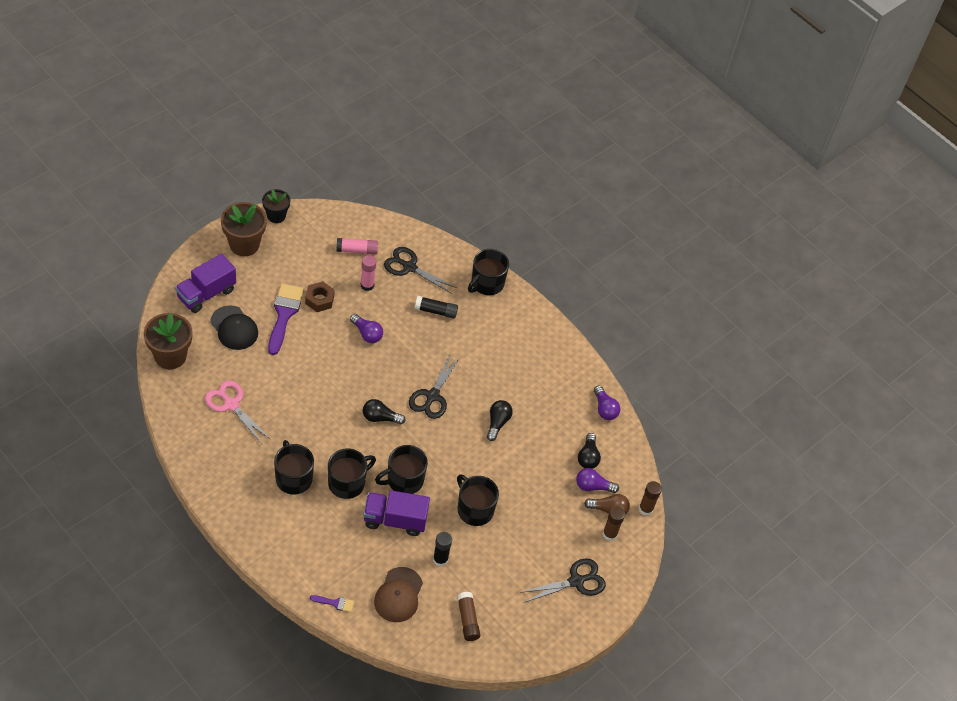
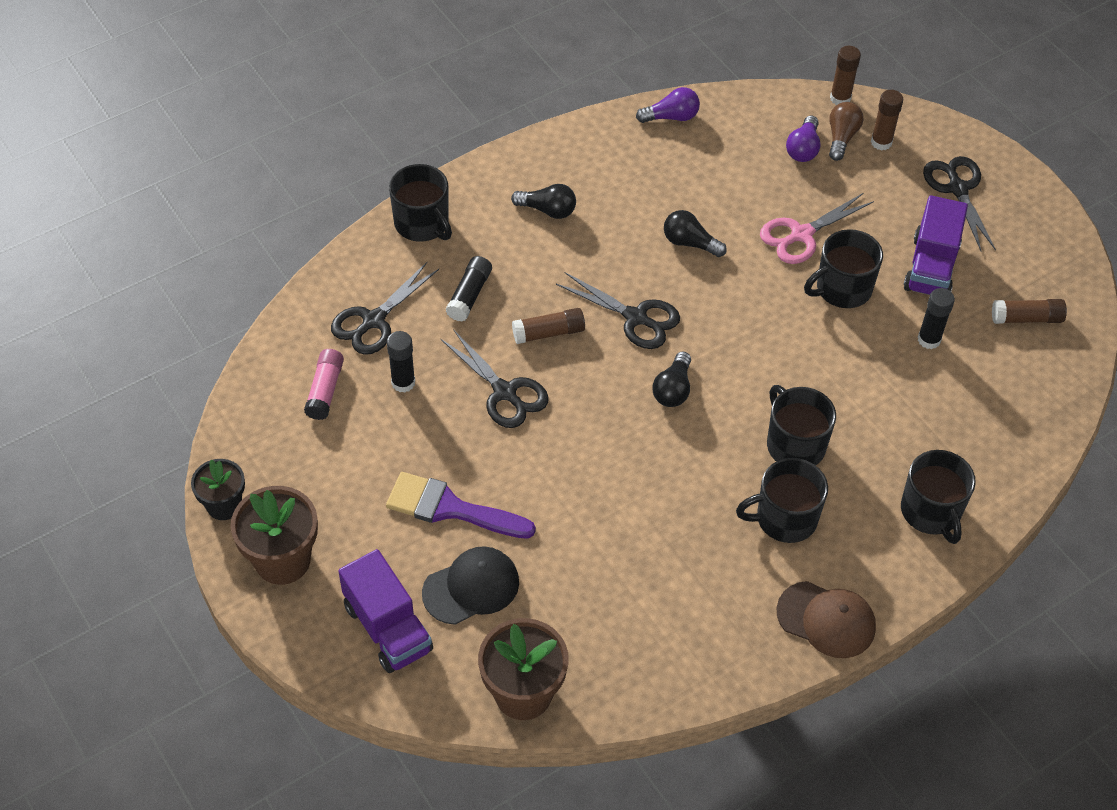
camera: 75 degrees left, 0 degrees up
(231, 404) = (635, 601): pink scissors -> pink scissors (801, 235)
(319, 300) = (425, 453): brown nut -> none
(335, 603) = (1010, 479): purple brush -> none
(367, 285) = (403, 382): pink glue stick -> black glue stick
(367, 333) = (504, 392): purple light bulb -> black scissors
(395, 520) = (862, 389): purple truck -> purple truck (931, 267)
(398, 595) = (991, 397): brown cap -> brown cap (826, 620)
(404, 480) = (790, 370): black mug -> black mug (931, 512)
(414, 352) = (549, 333): none -> brown glue stick
(588, 457) = (754, 147): black light bulb -> black light bulb (547, 210)

